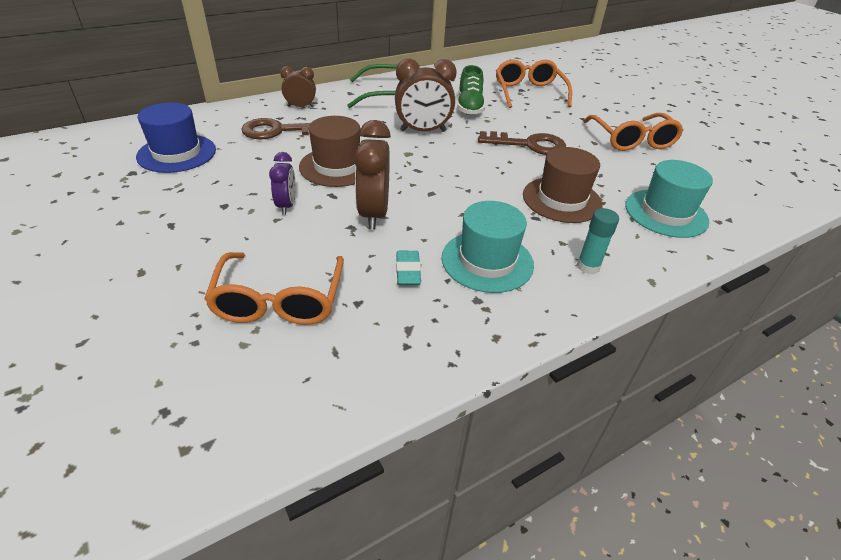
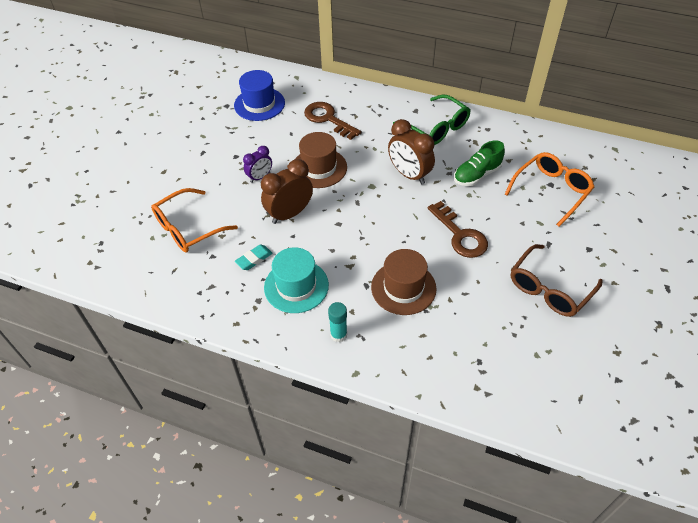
camera: 55 degrees right, 10 degrees up
(300, 106) = (367, 105): brown clock -> none
(632, 140) = (549, 289): orange glasses -> brown glasses
(666, 213) = (451, 352): turquoise hat -> none

